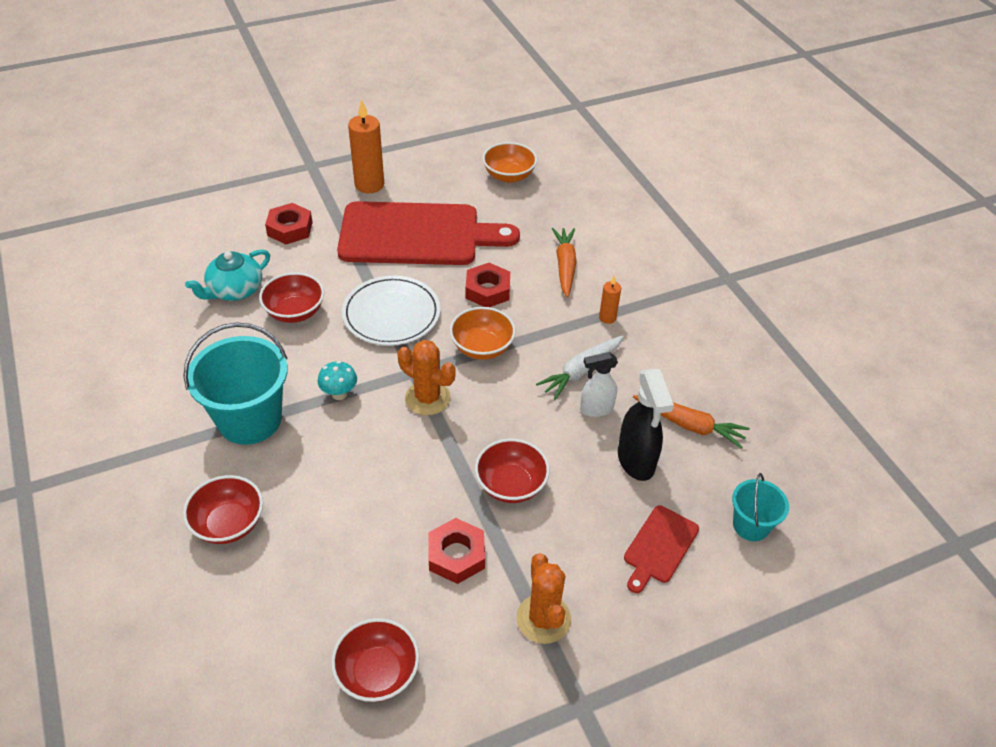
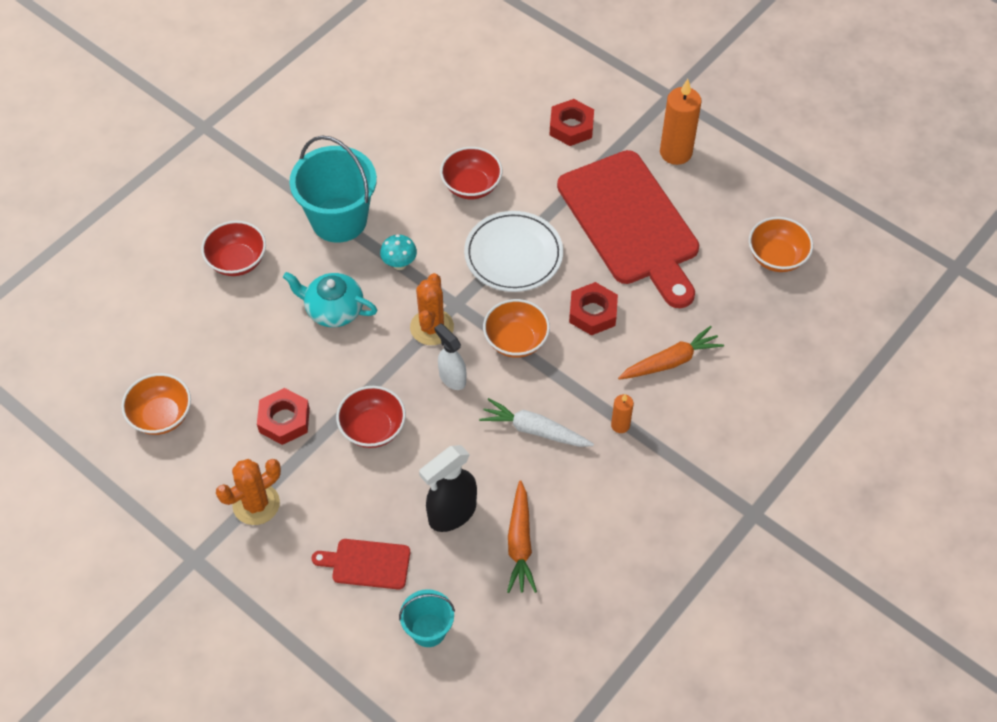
camera: 65 degrees right, 10 degrees up
(235, 290) = (470, 132): turquoise teapot -> turquoise teapot (333, 309)
(377, 673) = (161, 416): red bowl -> orange bowl
(596, 409) = (495, 459): white spray bottle -> white spray bottle (452, 378)

